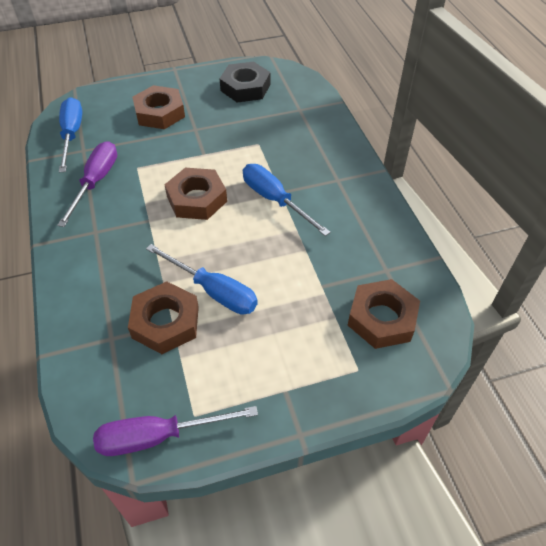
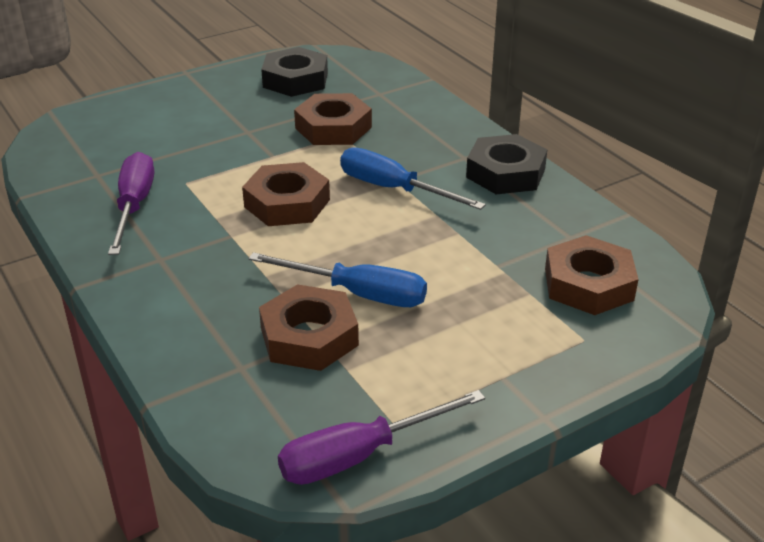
camera: 15 degrees left, 15 degrees down
(72, 135) = (72, 160): blue screwdriver -> none
(160, 113) = (189, 121): brown nut -> brown nut (333, 128)
(362, 200) = (506, 173): none -> black nut

